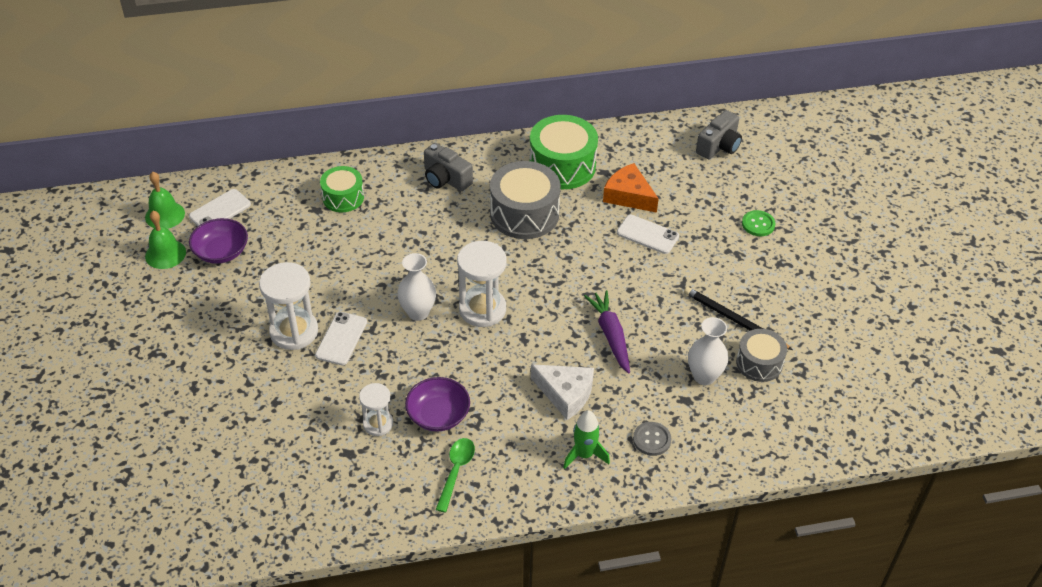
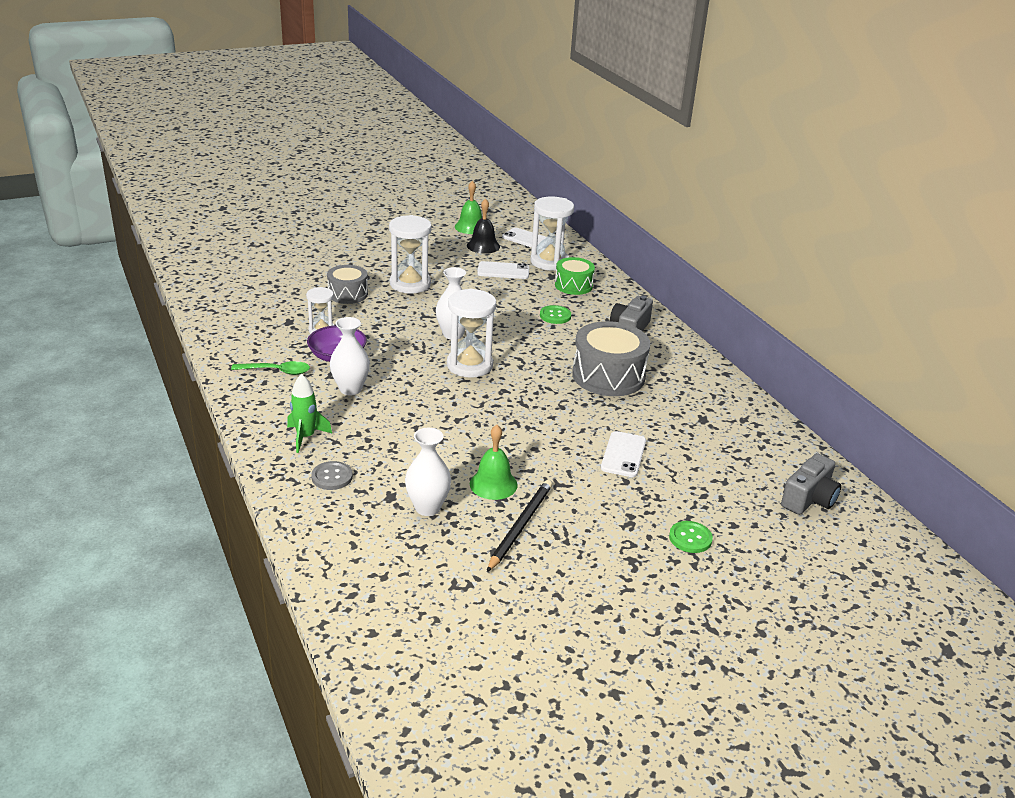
camera: 75 degrees right, 15 degrees down
(165, 215) = (511, 221): green bell -> green bell (493, 484)
(221, 252) = (483, 246): purple bowl -> black bell
(283, 204) = (549, 262): none -> white hourglass
(341, 338) = (409, 304): white phone -> white phone (503, 271)
(403, 226) = (555, 316): none -> green button
(505, 410) = (350, 389): none -> white vase
(562, 166) = (693, 391): green drum -> none
(565, 394) = (379, 420): white cheese -> none
(610, 335) = (465, 441): purple carrot -> none
(628, 196) = (676, 437): orange cheese -> none
(719, 146) = (809, 499): grey camera -> grey camera turned 75 degrees counterclockwise
(759, 363) = (460, 549): grey drum -> grey drum (347, 294)

